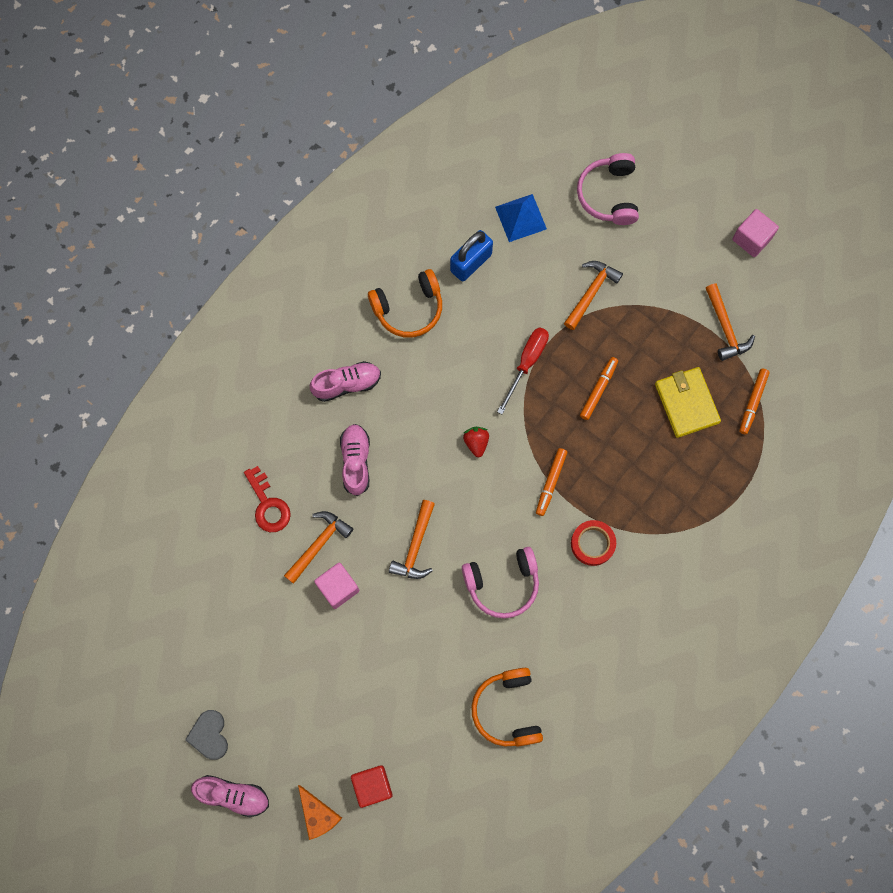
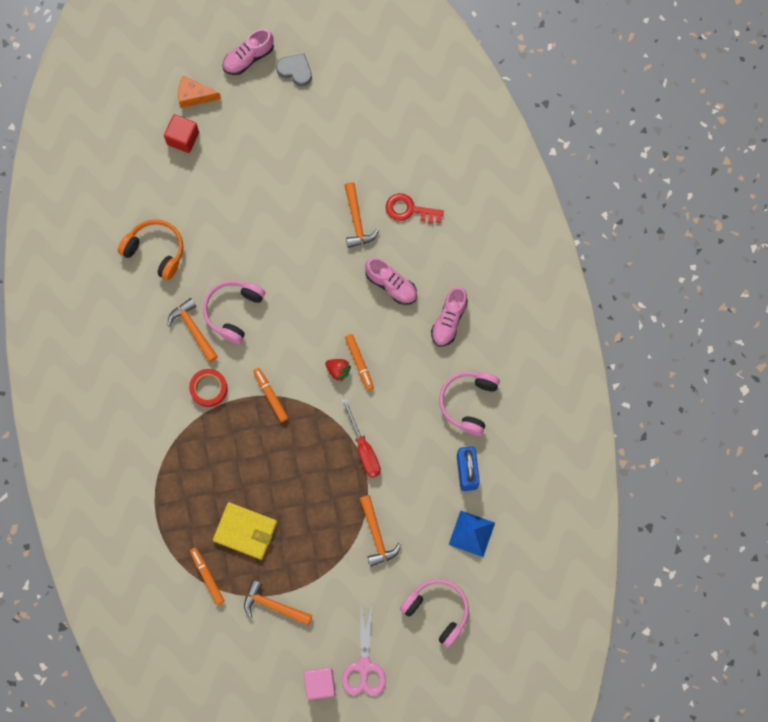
camera: 130 degrees right, 0 degrees up
(338, 588) = (319, 211): pink cube -> none
(409, 309) = (468, 402): orange headphones -> pink headphones
(415, 546) = (304, 278): orange hammer -> orange hammer (193, 329)
(598, 389) = (305, 480): orange marker -> orange marker (359, 363)
(706, 216) = (364, 666): none -> pink scissors

